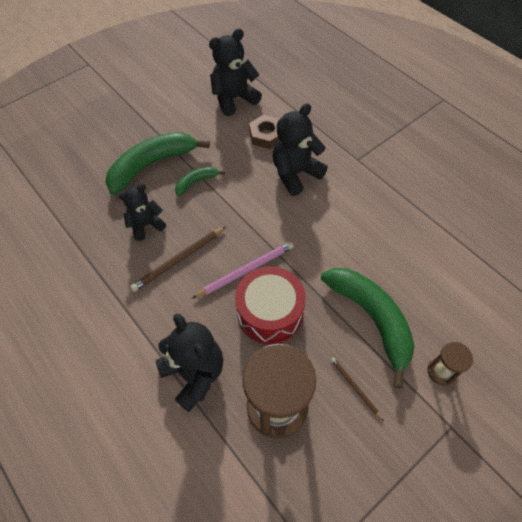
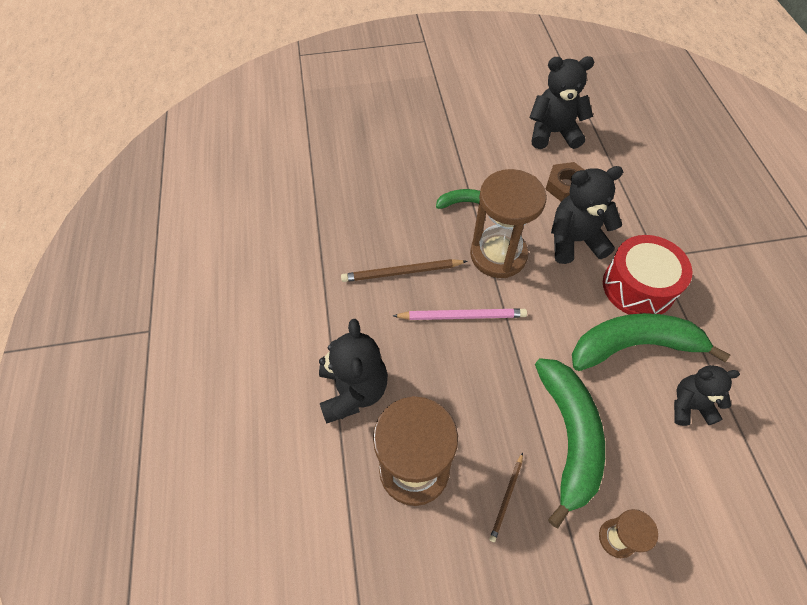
camera: 30 degrees right, 0 degrees up
(146, 225) = (390, 223): black teddy bear -> black teddy bear (689, 406)
(152, 165) = (429, 166): green banana -> green banana (634, 345)
(246, 210) = (498, 255): none -> brown hourglass
(270, 313) = (462, 371): red drum -> red drum (638, 287)
(355, 388) = (506, 498): brown pencil -> brown pencil turned 150 degrees counterclockwise

